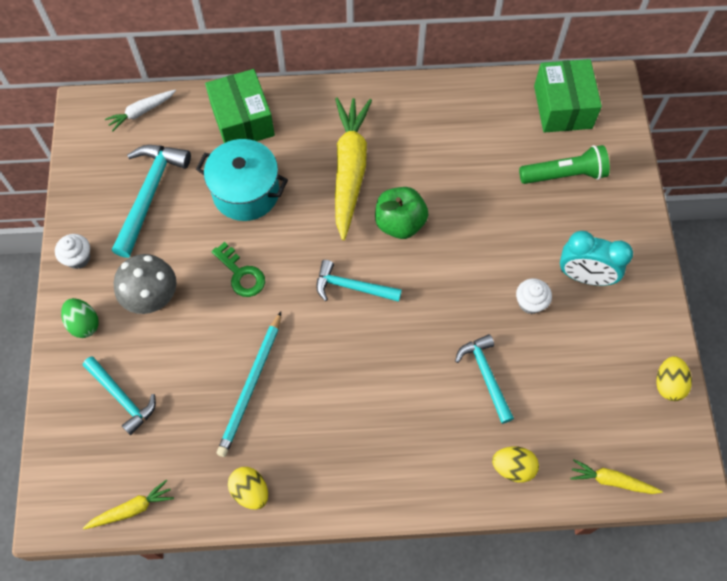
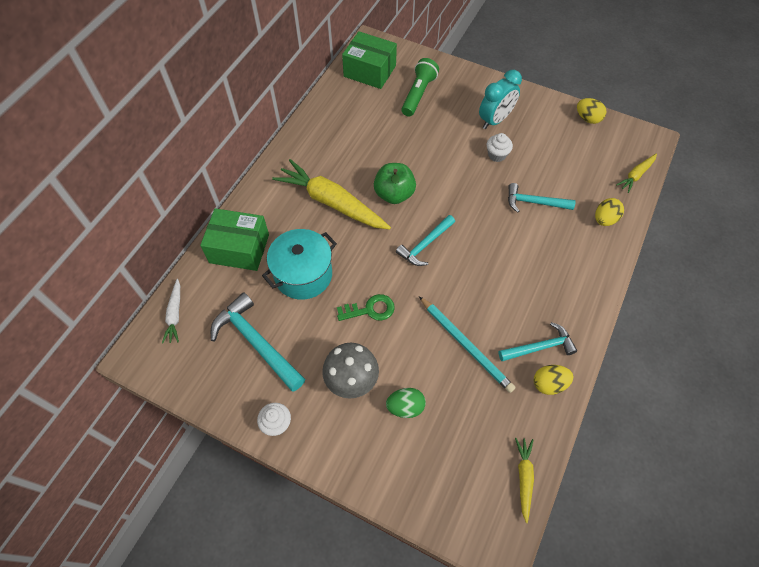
camera: 60 degrees left, 5 degrees down
(84, 324) = (341, 445): green egg -> green egg (405, 407)
(122, 397) = (424, 443): turquoise hammer -> turquoise hammer (539, 347)

